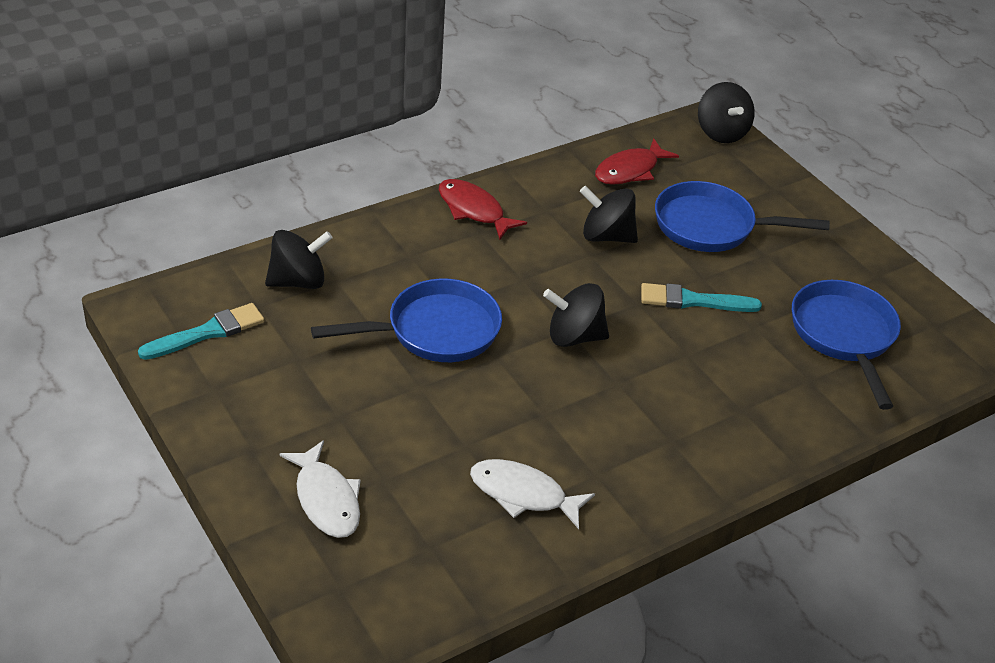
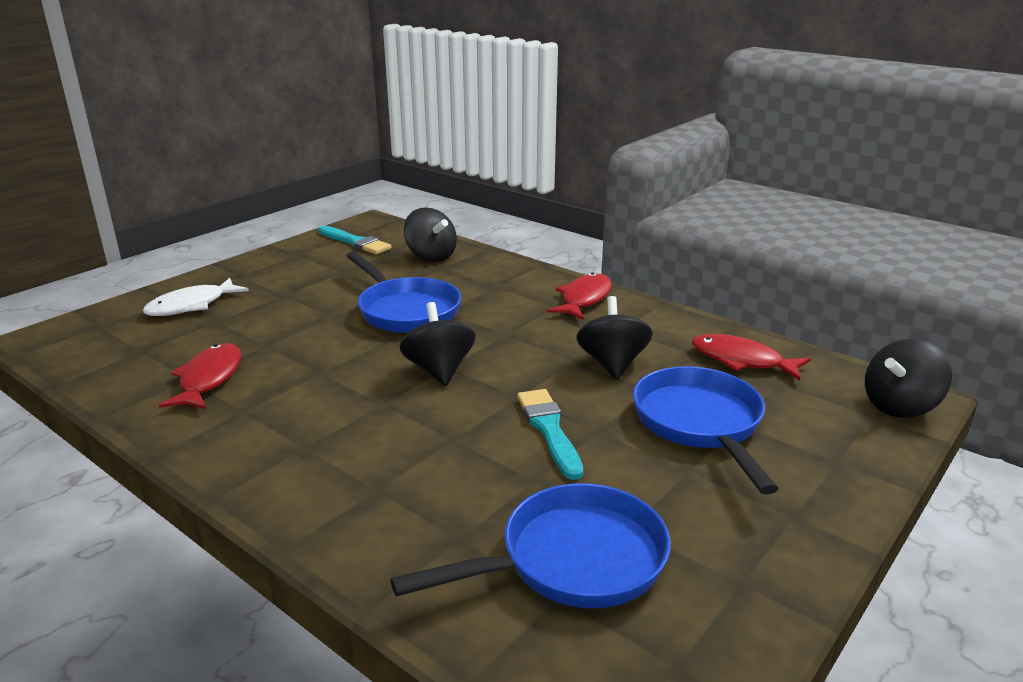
camera: 75 degrees right, 15 degrees down
(523, 494) = (209, 379): white fish -> red fish

